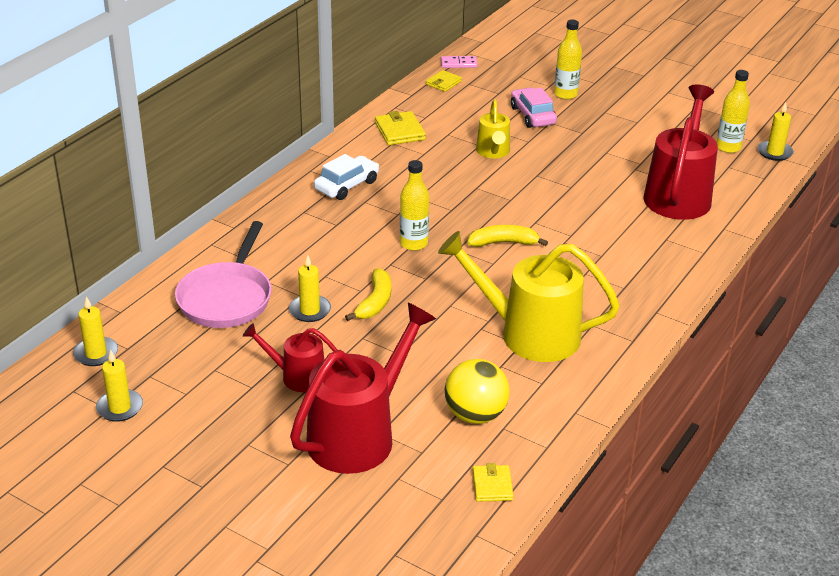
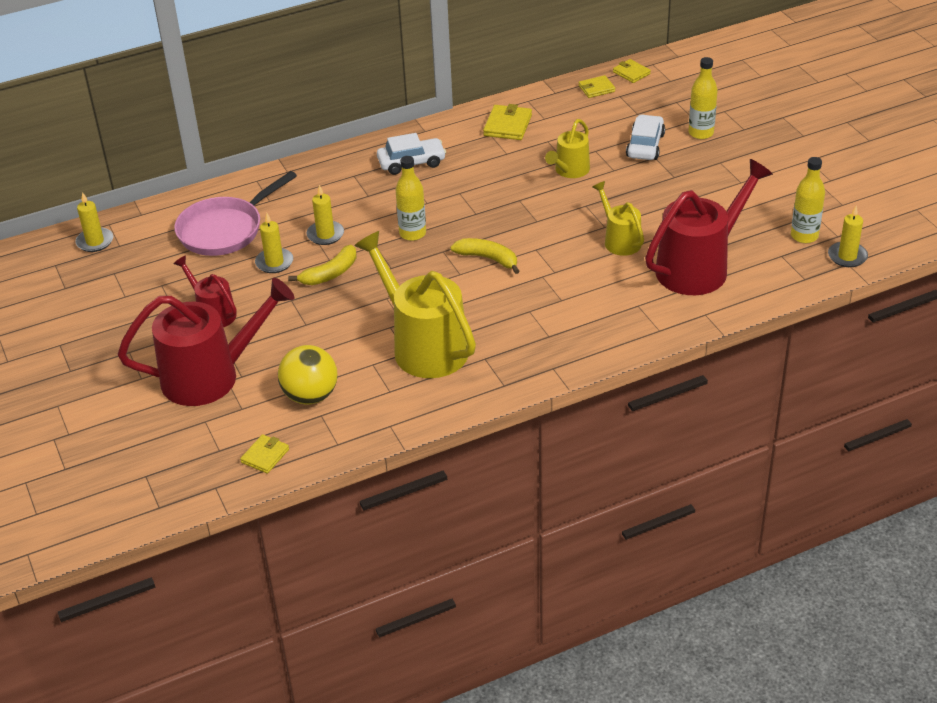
camera: 35 degrees right, 5 degrees up
(120, 407) = (72, 289): yellow candle -> yellow candle (325, 235)
(458, 64) = (631, 73): pink domino -> yellow wallet
(532, 115) = (645, 145): pink car -> white car
(594, 194) = (619, 240): none -> yellow watering can

